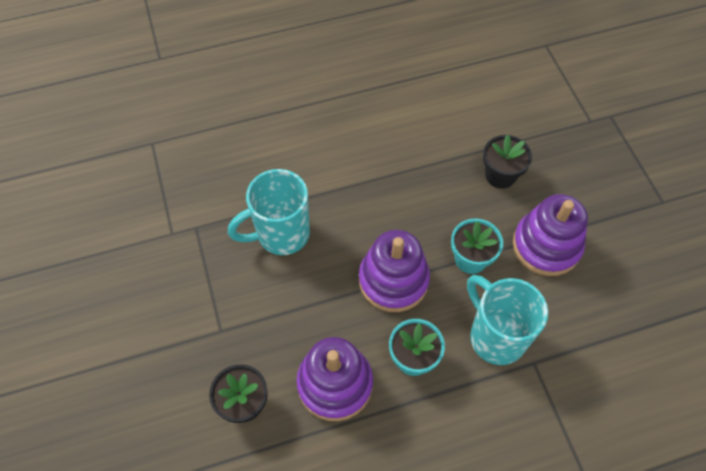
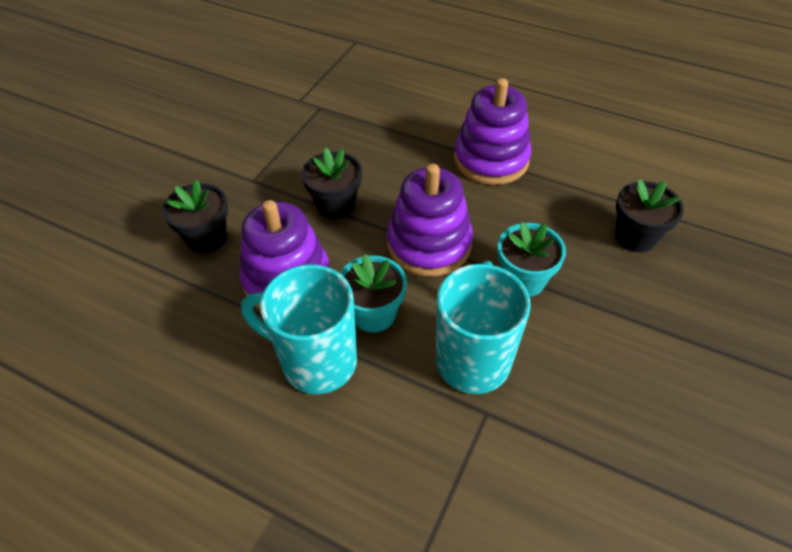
camera: 45 degrees right, 10 degrees down
(281, 234) = (376, 151): turquoise mug -> turquoise mug (316, 361)
(303, 301) = (336, 205): none -> black flower pot
(546, 246) = (620, 326): purple stacking toy -> purple stacking toy (491, 159)

